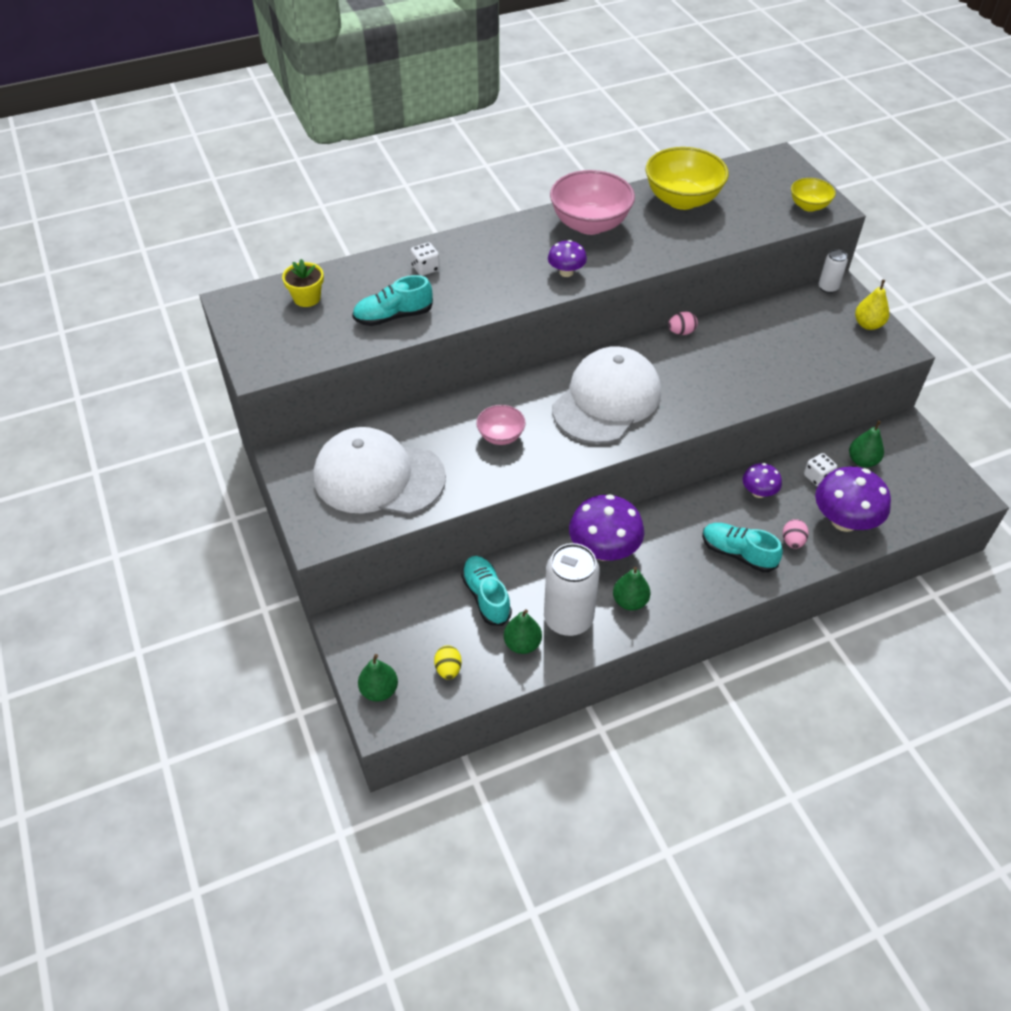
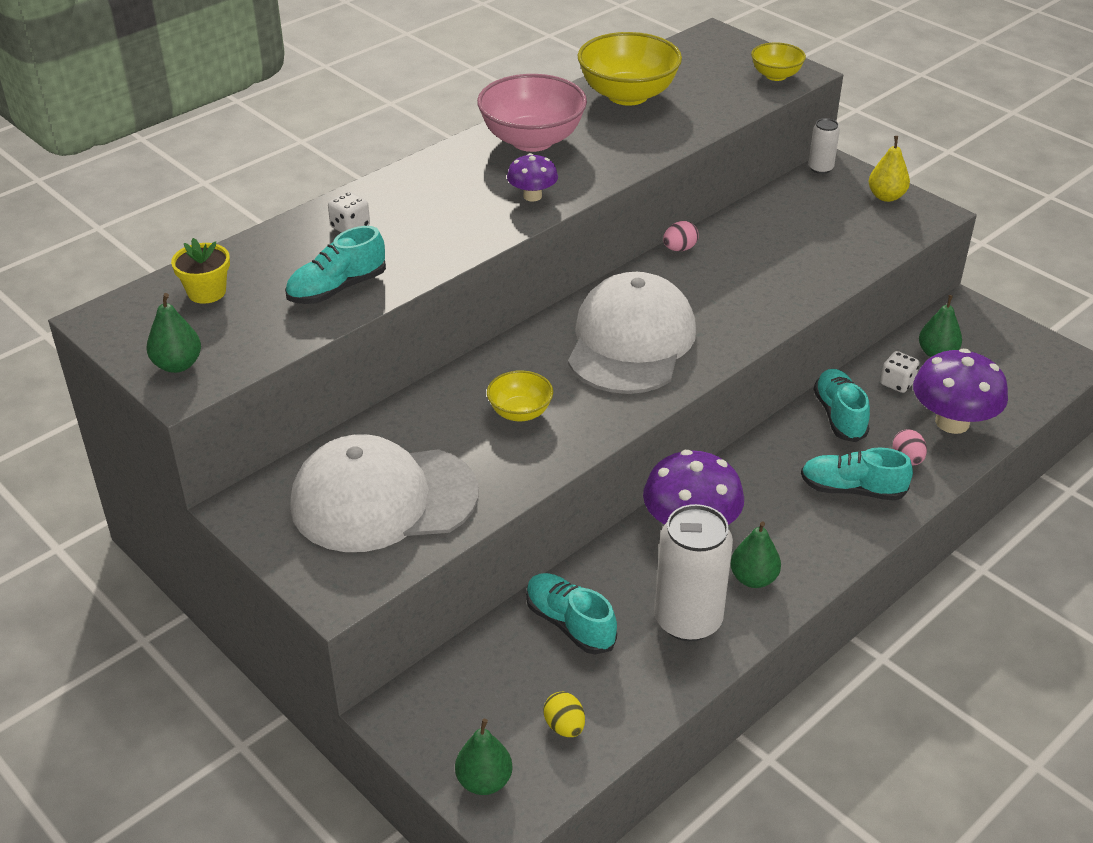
camera: 20 degrees left, 10 degrees down
(501, 436) = (520, 412): pink bowl -> yellow bowl
(522, 644) = (645, 667): green pear -> green pear (177, 365)
(758, 492) = (839, 416): purple mushroom -> turquoise shoe

